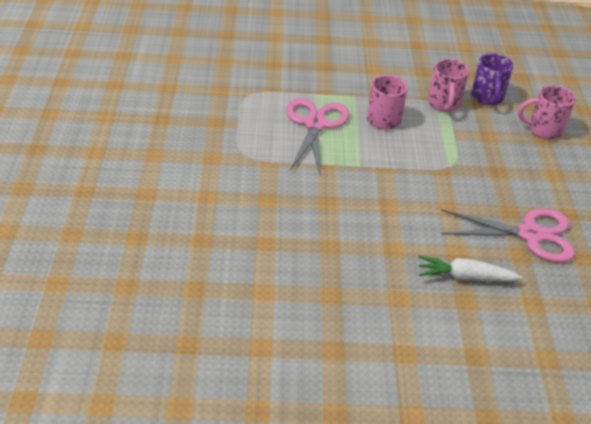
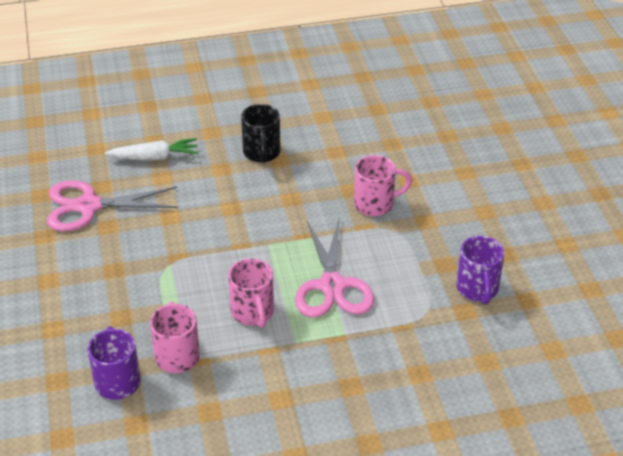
camera: 170 degrees right, 0 degrees up
(201, 100) = (477, 289): none -> purple mug
(346, 258) = (262, 153): none -> black mug
(543, 129) = (47, 343): pink mug -> pink mug (375, 204)

